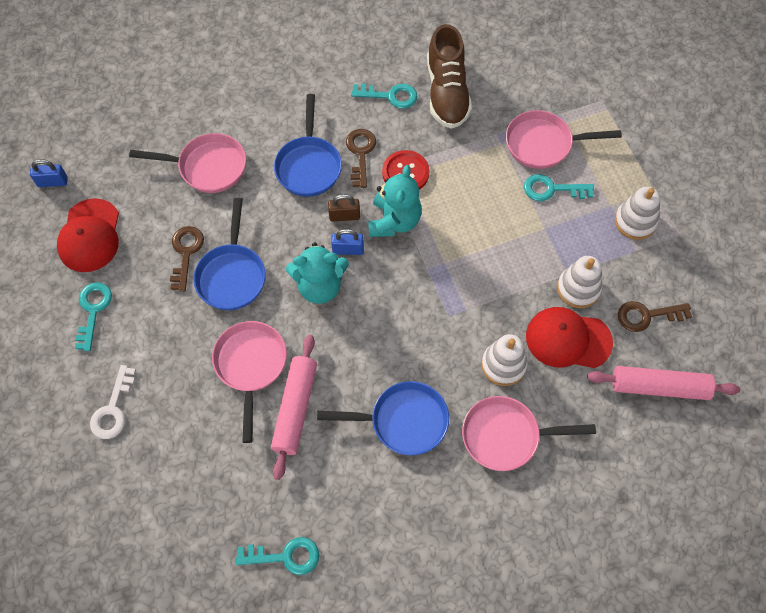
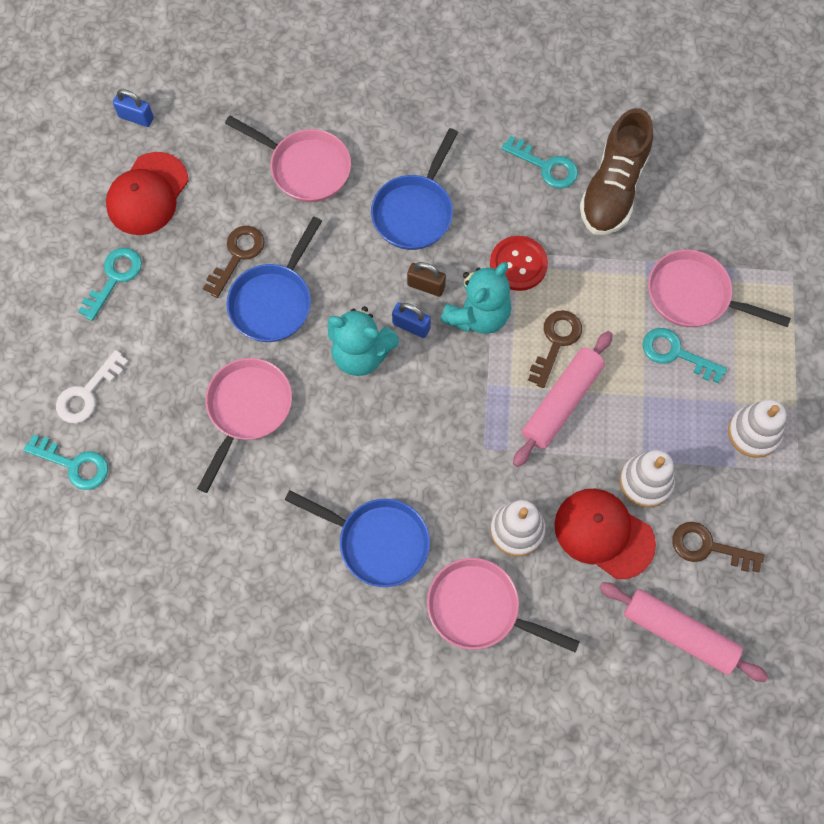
camera: 25 degrees right, 5 degrees up
(285, 556) = (188, 627): turquoise key -> turquoise key (74, 464)
(295, 409) = (271, 477): pink rolling pin -> pink rolling pin (562, 402)
(360, 153) = (479, 220): brown key -> brown key (556, 342)

